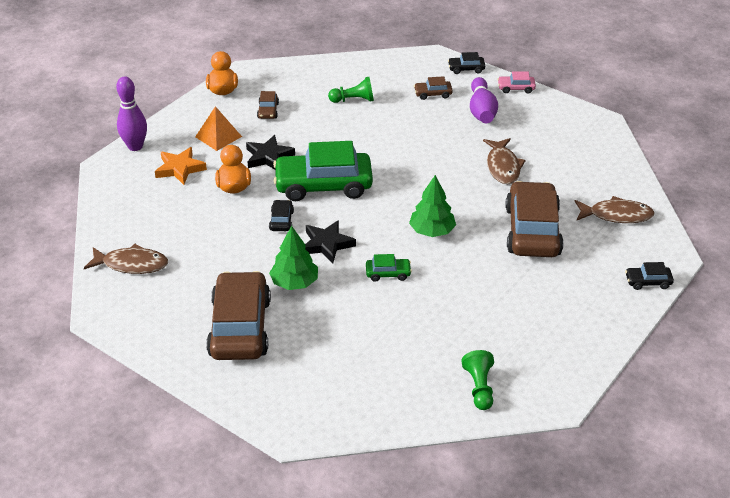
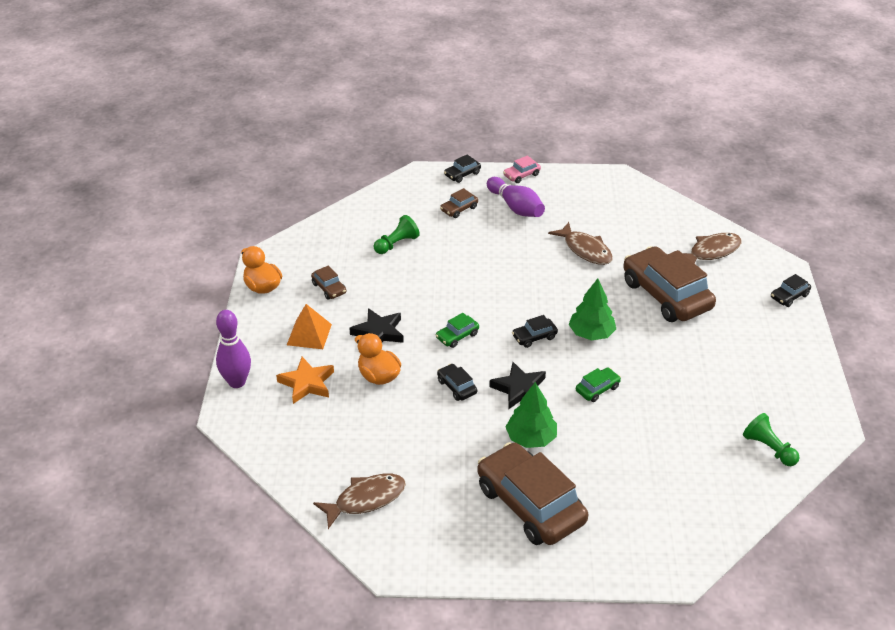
camera: 35 degrees left, 0 degrees up
(323, 185) = (457, 336): green car -> green car, size x0.43
(382, 213) = (534, 337): none -> black car

